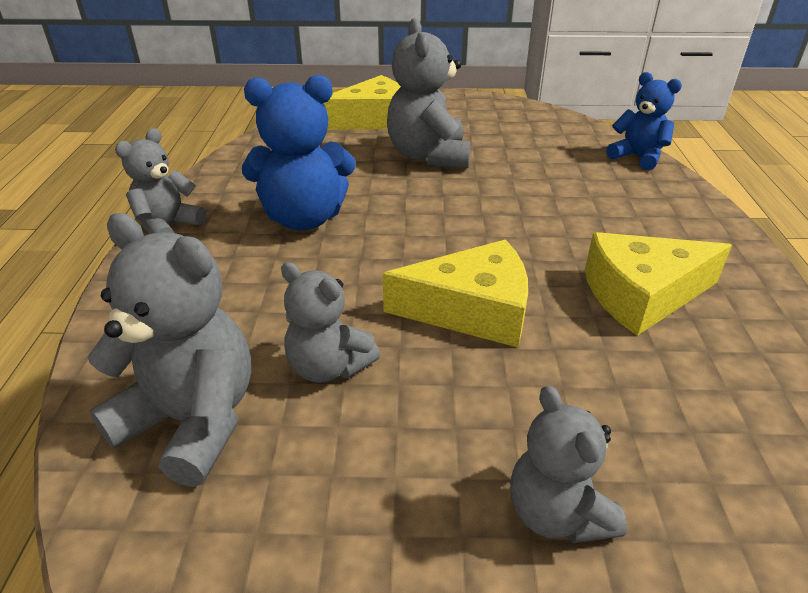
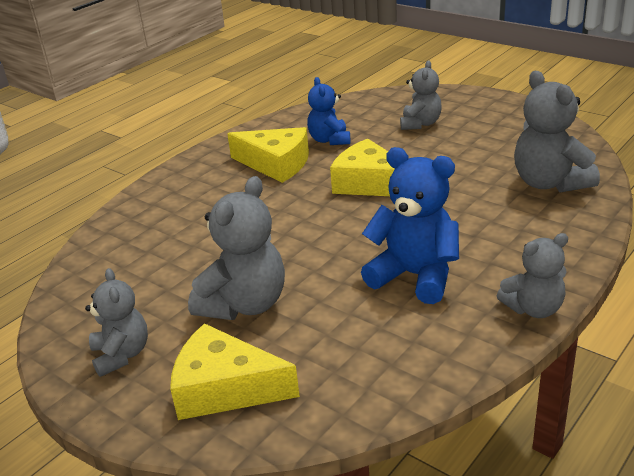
camera: 140 degrees left, 5 degrees down
(328, 367) = (469, 183): grey teddy bear -> grey teddy bear (121, 355)
(637, 157) = (99, 238): blue teddy bear -> blue teddy bear (329, 140)

